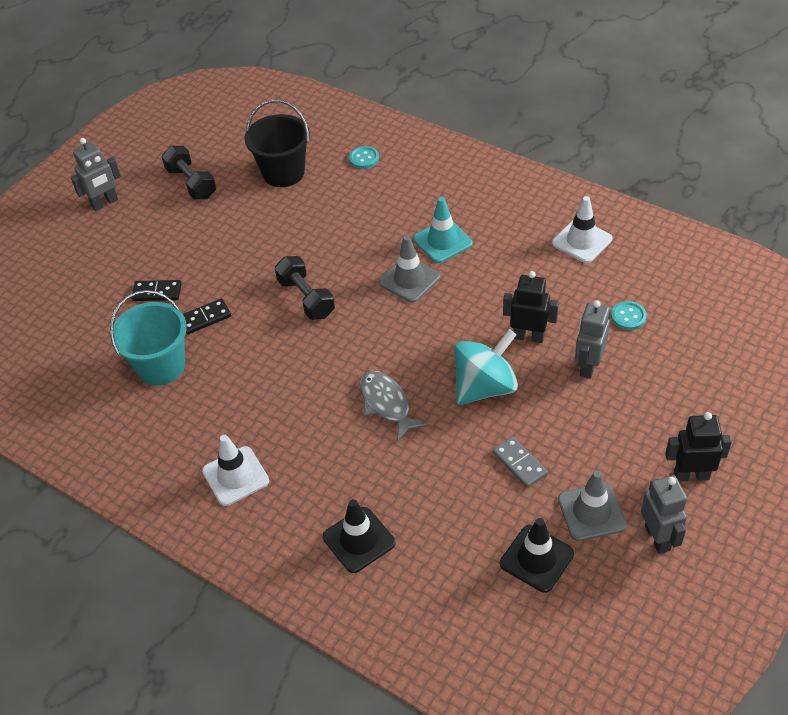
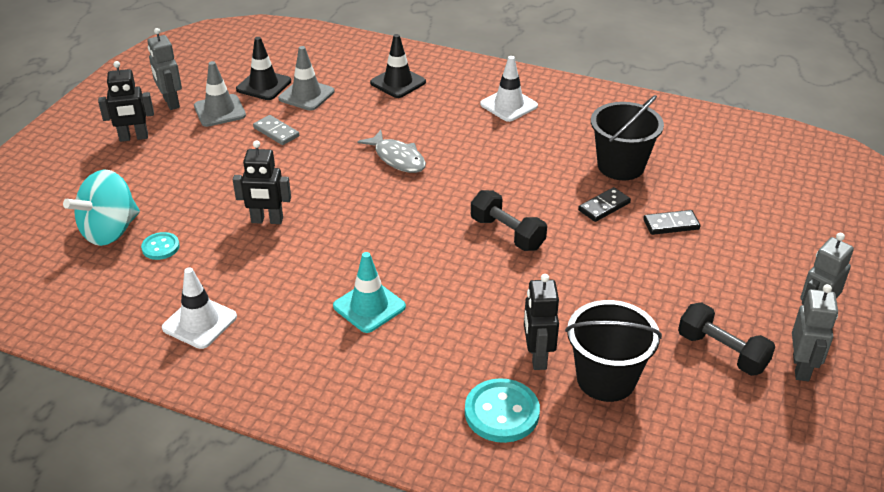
camera: 165 degrees right, 10 degrees down
(161, 366) = (620, 166): turquoise bucket -> black bucket
(325, 191) = (537, 357): none -> black robot
(364, 158) = (502, 412): turquoise button -> turquoise button, size x1.71
(409, 279) = (400, 261): grey traffic cone -> grey traffic cone (306, 95)
(485, 387) = (308, 178): turquoise spinning top -> turquoise spinning top (110, 231)
(588, 366) = (209, 202): grey robot -> grey robot (801, 368)

